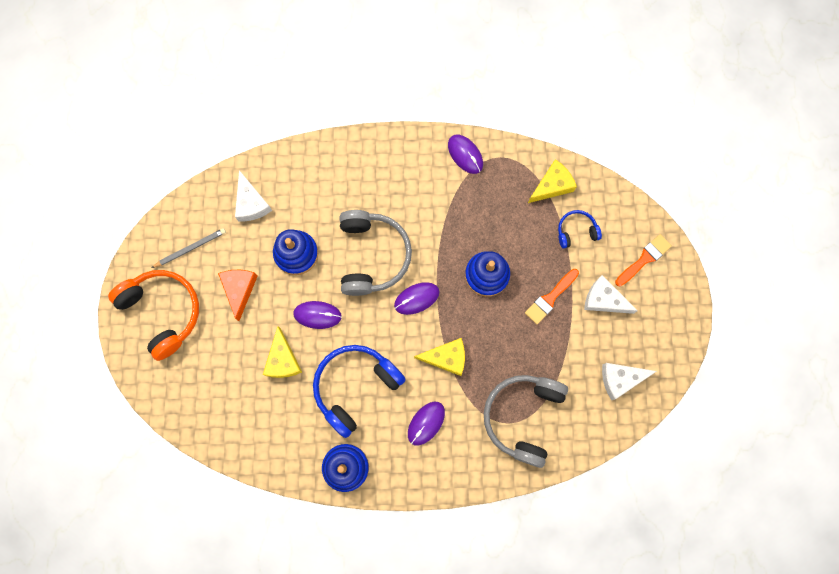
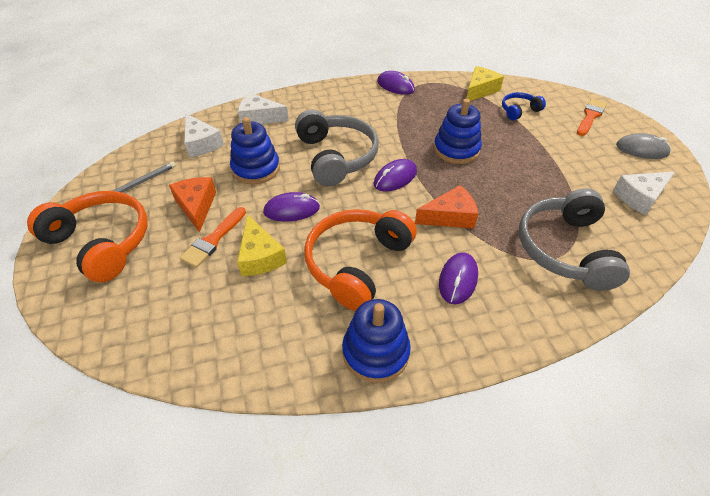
camera: 15 degrees left, 30 degrees down
(355, 387) = (357, 263): blue headphones -> orange headphones
(446, 357) = (450, 216): yellow cheese -> orange cheese
(550, 298) = (526, 154): orange brush -> orange brush (213, 240)
(604, 299) = (576, 146): white cheese -> white cheese (259, 117)
(663, 320) = (641, 149): none -> grey mouse

